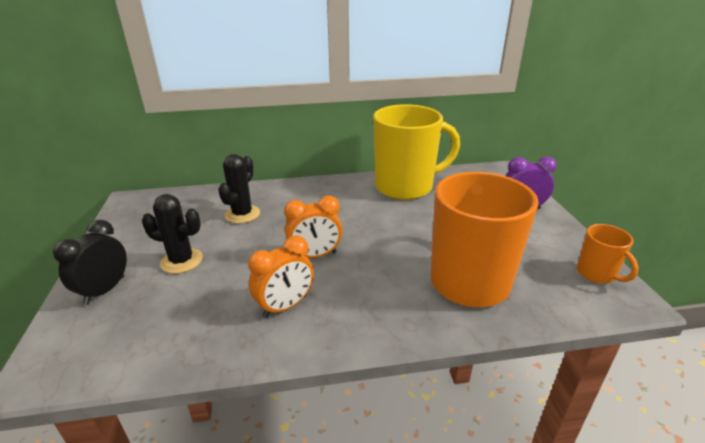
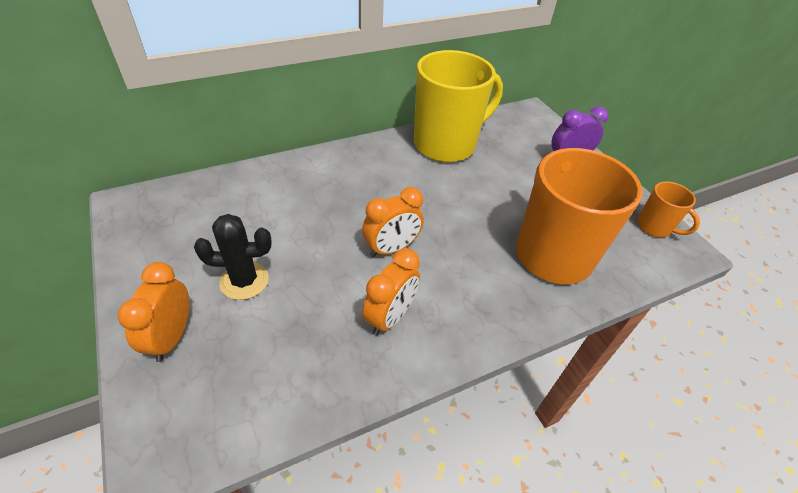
camera: 20 degrees left, 15 degrees up
(105, 290) = (172, 337): black clock -> orange clock
(242, 214) = (283, 205): black cactus -> none

